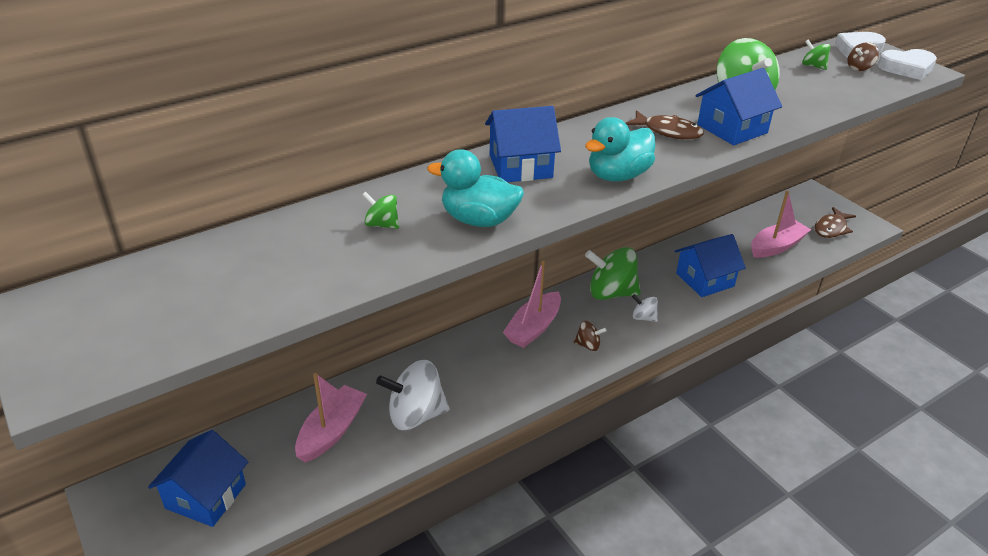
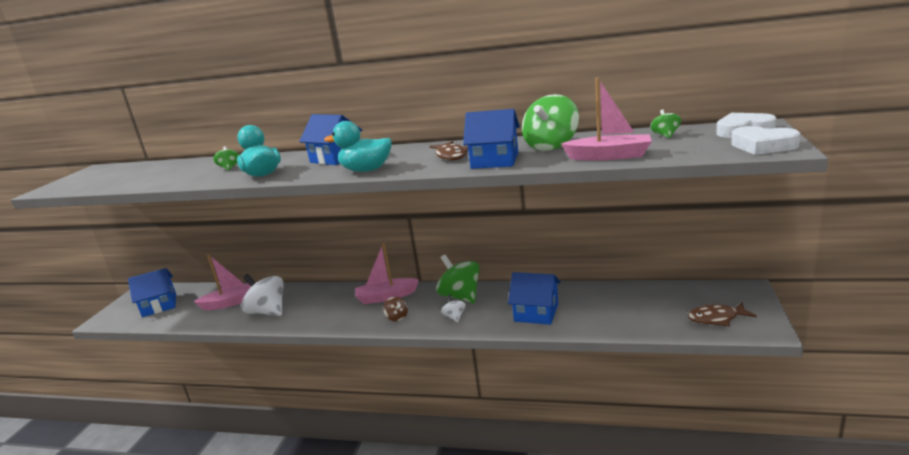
camera: 50 degrees right, 15 degrees down
(776, 246) = (636, 313): pink boat -> pink boat (609, 156)
(859, 68) = (709, 141): brown spinning top -> none

